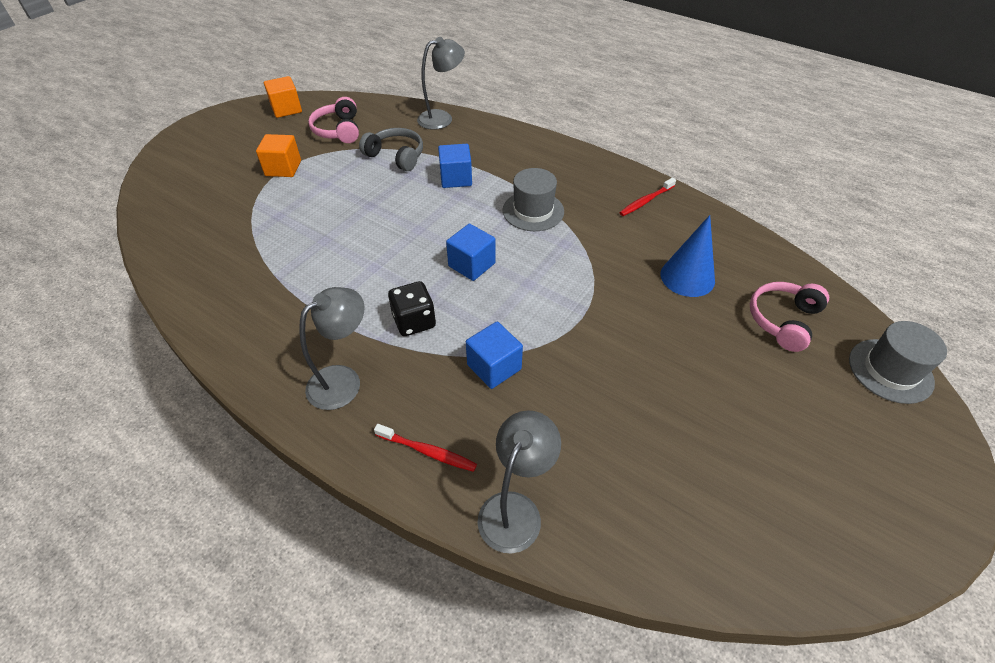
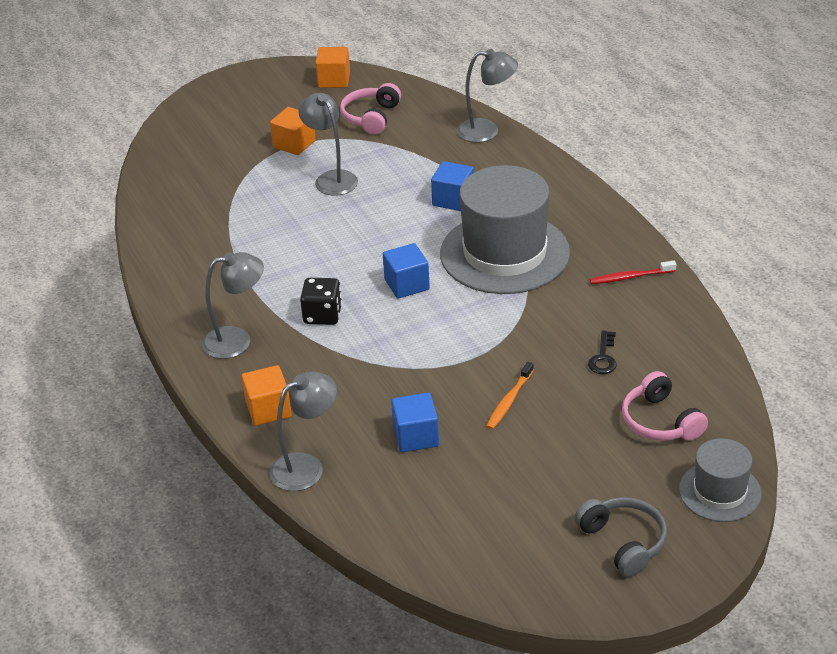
camera: 30 degrees right, 10 degrees down
(337, 189) = (331, 178): none -> grey lamp
(396, 156) = (410, 160): grey headphones -> grey headphones (623, 542)
(427, 451) = (268, 409): red toothbrush -> orange cube
(494, 367) = (363, 370): blue cube -> blue cube (416, 436)
(533, 211) = (504, 253): grey hat -> grey hat, size x1.90
(648, 348) = (509, 400): none -> orange toothbrush
(687, 277) = (603, 357): blue cone -> black key
(783, 320) = (660, 421): pink headphones -> pink headphones turned 90 degrees counterclockwise

